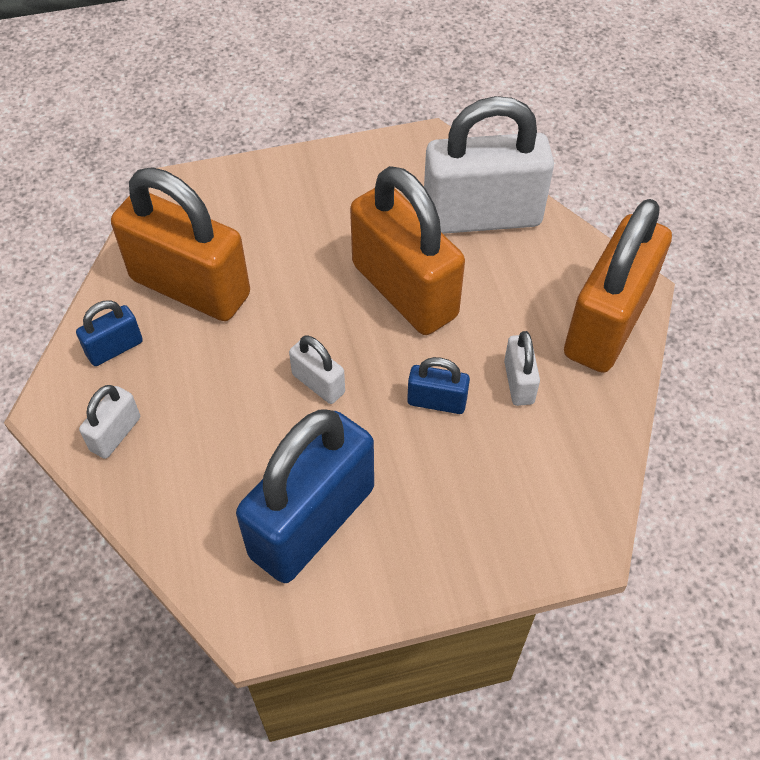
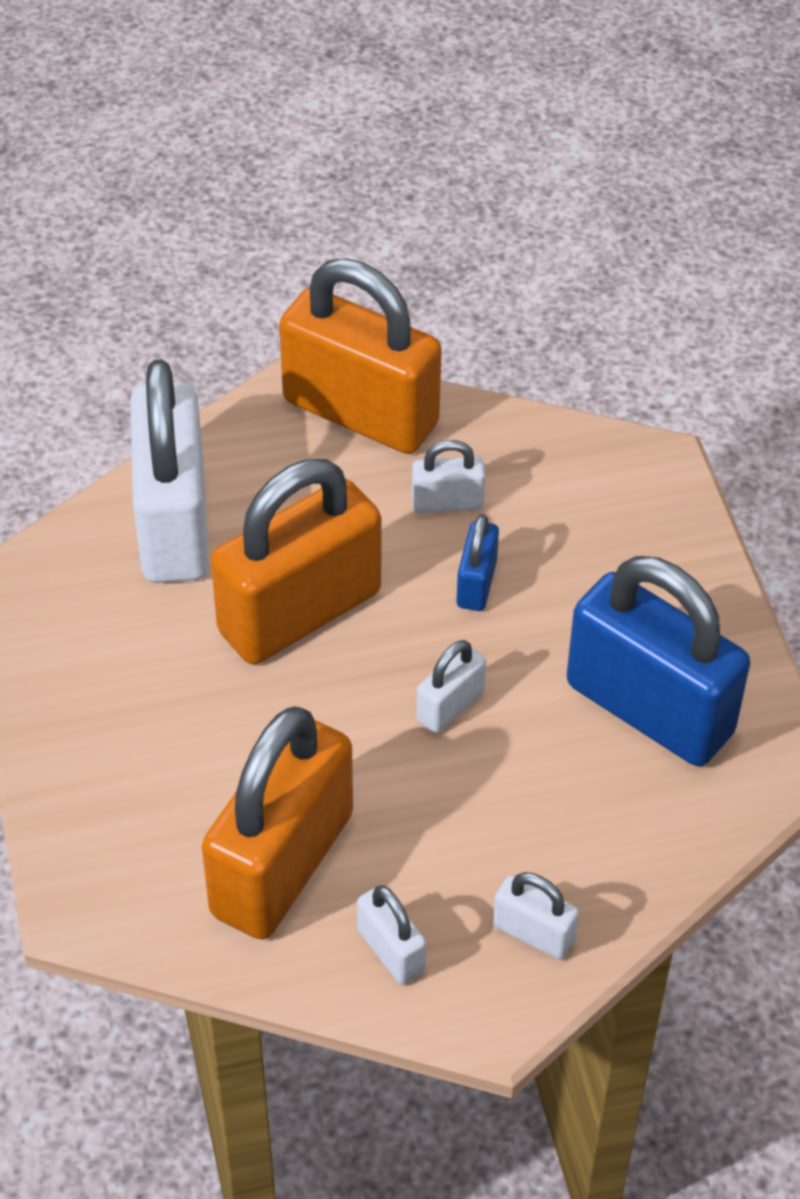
camera: 90 degrees left, 5 degrees down
(115, 348) = (391, 950): blue padlock -> white padlock

